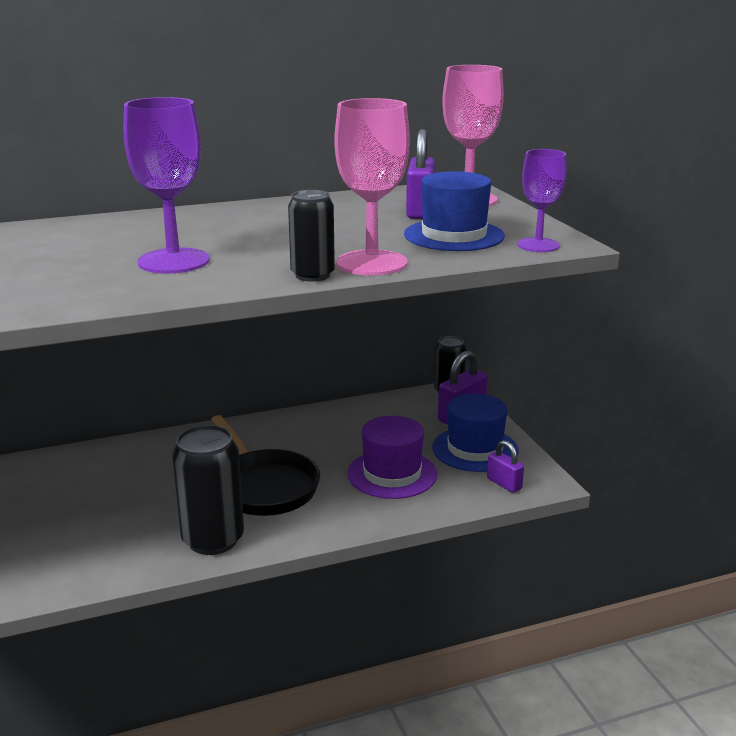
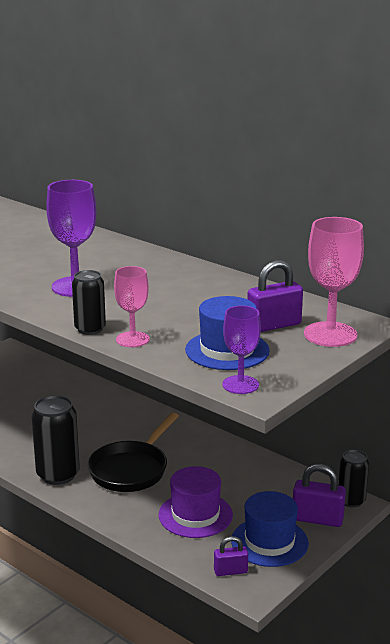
camera: 60 degrees right, 0 degrees up
(371, 263) = (132, 339): pink goblet -> pink goblet, size x0.63
(504, 484) = (230, 571): purple padlock -> purple padlock turned 60 degrees clockwise

